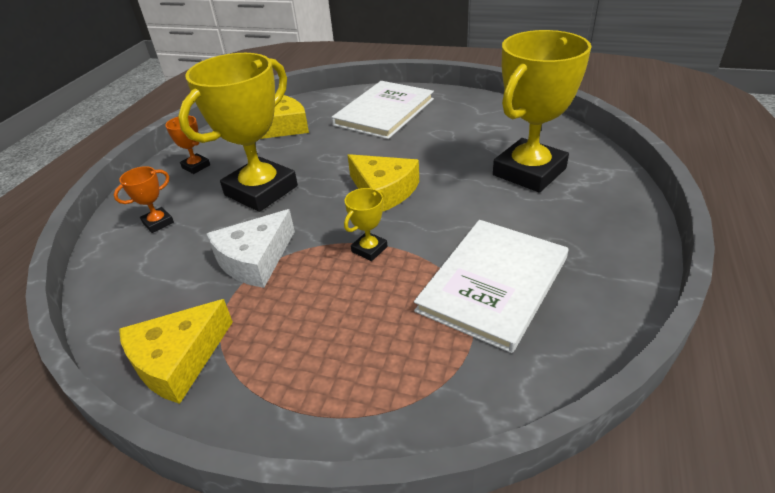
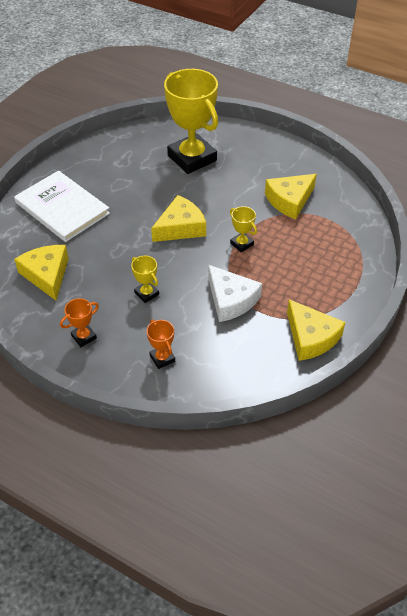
camera: 80 degrees left, 10 degrees up
(261, 190) = (146, 294): yellow trophy -> yellow trophy, size x0.42
(493, 284) = (289, 200): white book -> yellow cheese

